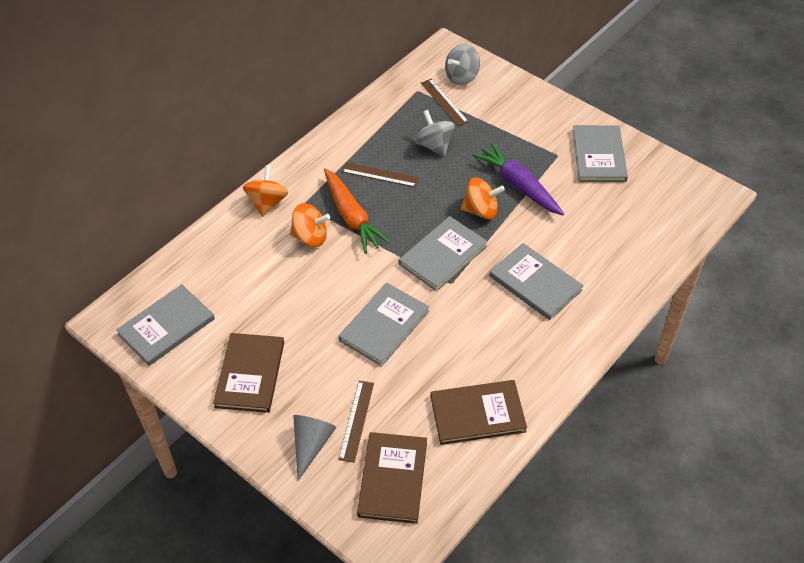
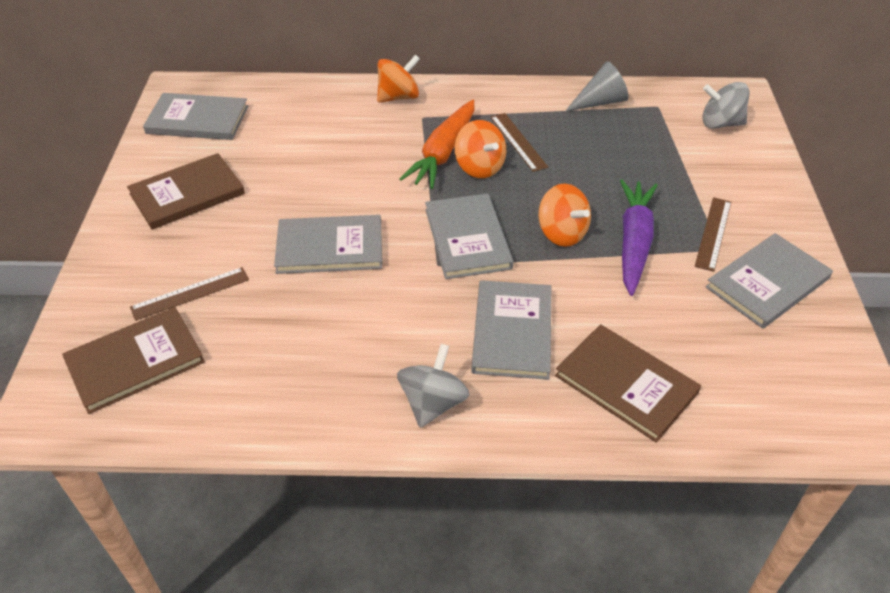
camera: 50 degrees right, 5 degrees down
(310, 237) = (388, 142): orange spinning top -> orange spinning top (479, 167)
(311, 445) = (134, 278): grey cone -> grey cone (600, 102)
(434, 145) = (603, 155): grey spinning top -> grey spinning top (433, 403)
(443, 255) = (468, 238): grey book -> grey book turned 75 degrees clockwise
(444, 102) = (669, 130): brown ruler -> brown ruler (713, 233)
(477, 413) = (278, 383): brown book -> brown book (626, 384)

